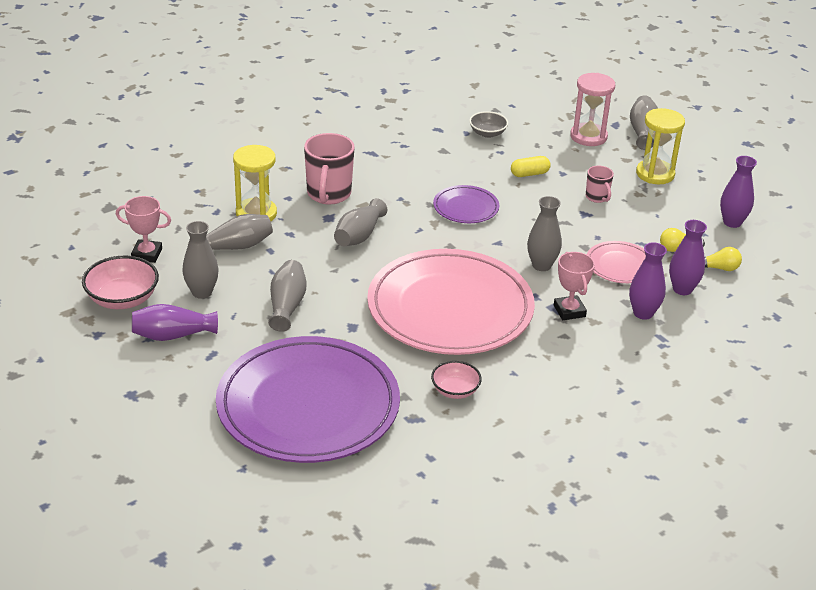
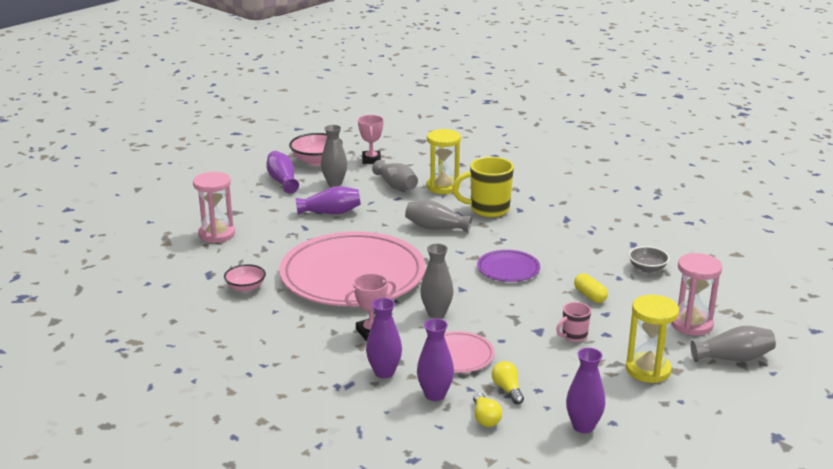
camera: 80 degrees right, 10 degrees down
(287, 305) = (331, 212): grey vase -> purple vase
(308, 406) = (217, 234): purple plate -> pink hourglass
(328, 194) = (488, 209): pink mug -> yellow mug

